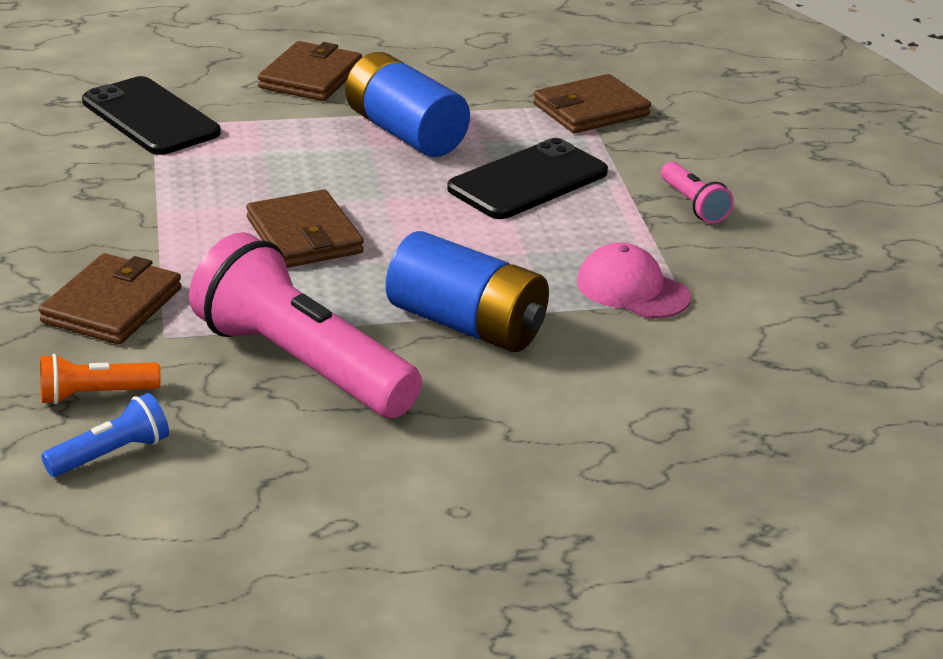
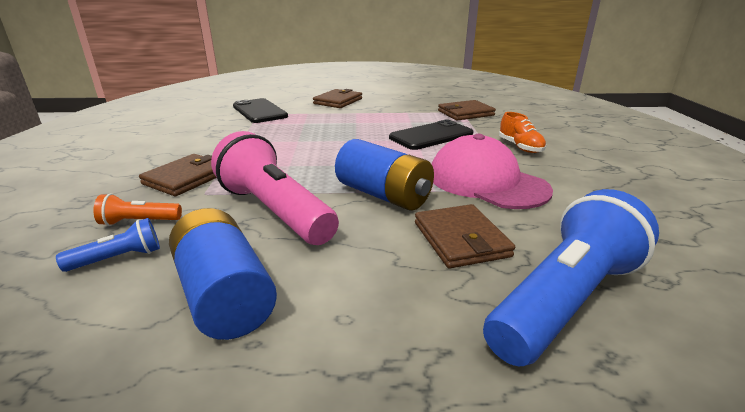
camera: 10 degrees right, 5 degrees down
(304, 236) = (308, 153): brown wallet -> brown wallet (461, 239)
(405, 133) = (374, 118): blue battery -> blue battery (224, 295)
(632, 289) = (486, 182): pink cap -> pink cap, size x1.75
(693, 205) = (520, 147): pink flashlight -> orange shoe
(726, 471) = (564, 300): none -> blue flashlight

